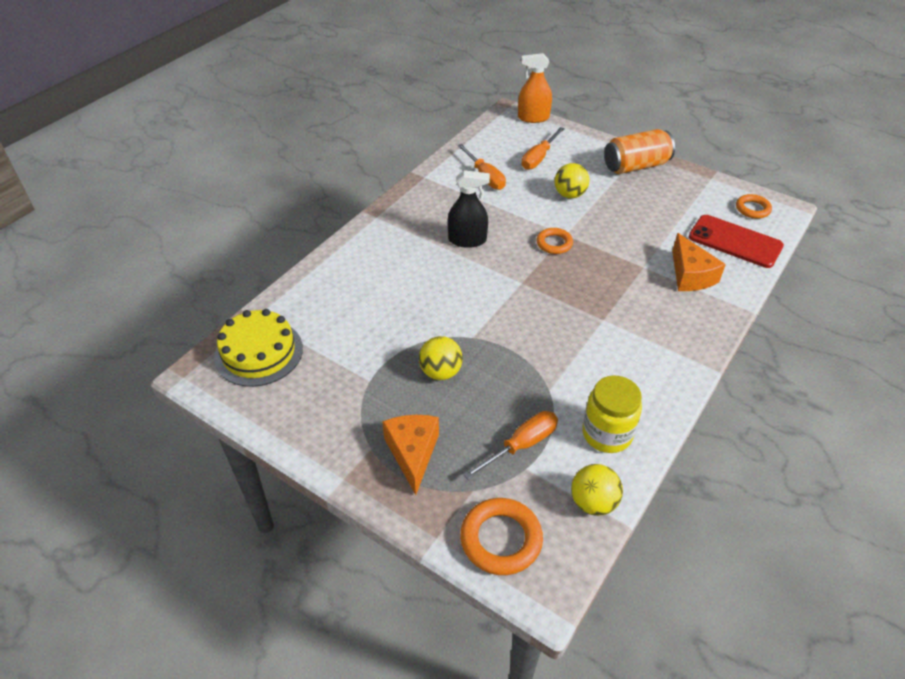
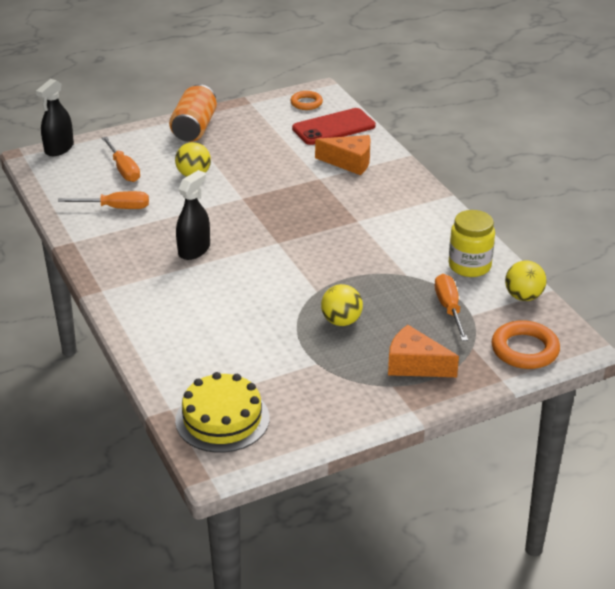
camera: 60 degrees left, 10 degrees down
(533, 118) = (59, 148): orange spray bottle -> black spray bottle
(554, 243) = (247, 208): orange ring -> none

